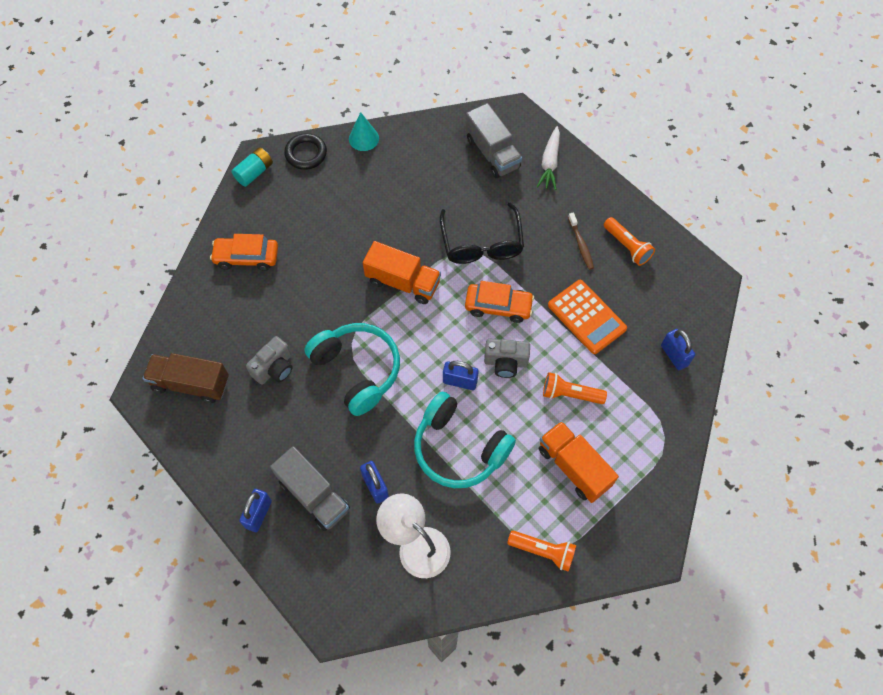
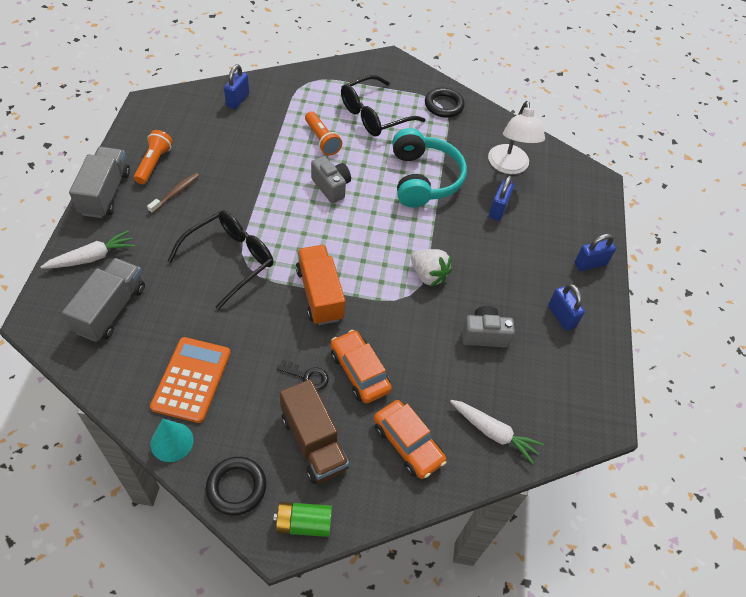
camera: 135 degrees left, 10 degrees down
(191, 383) = (559, 388): brown truck -> brown truck (313, 442)
(204, 313) = (494, 433): none -> white carrot
(254, 172) = (303, 523): turquoise battery -> green battery
(313, 495) = (542, 240): grey truck -> grey truck (105, 193)
(344, 232) = (307, 376): none -> black key
(357, 370) = (428, 275): turquoise headphones -> white strawberry
(460, 381) = (373, 205): blue padlock -> blue padlock (561, 316)
(498, 306) = (285, 216): orange car -> orange car (359, 372)
(543, 551) = (444, 105): orange flashlight -> black ring
(573, 467) = (374, 115): orange truck -> black glasses
(586, 317) = (246, 159): orange calculator -> orange calculator (192, 379)

